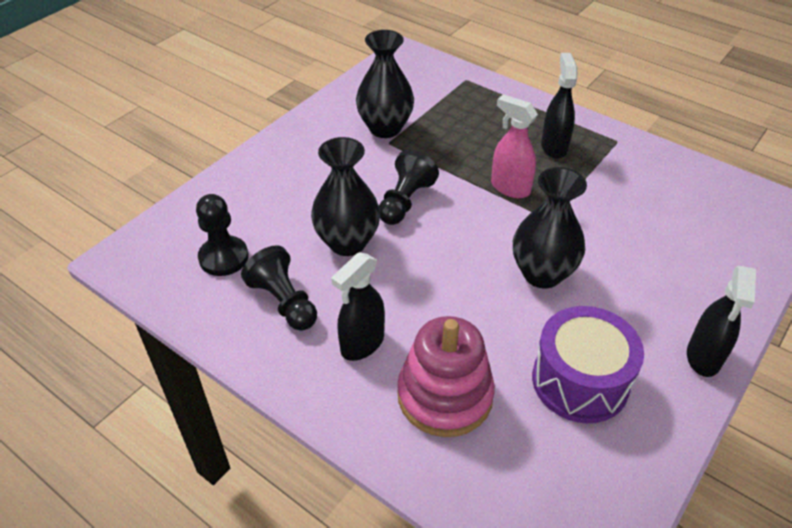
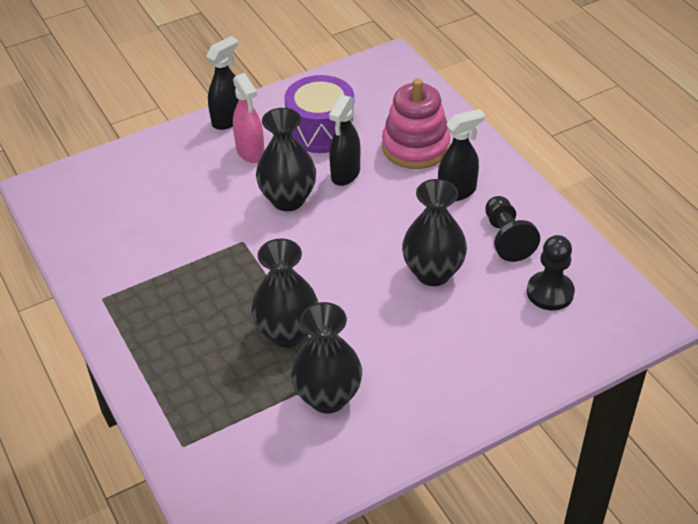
camera: 155 degrees left, 0 degrees up
(405, 201) = (359, 297): black pawn -> none
(447, 159) = (287, 333): none -> black vase
(510, 188) = (251, 281): pink spray bottle -> pink spray bottle (250, 152)
(554, 147) = (170, 312): black spray bottle -> black spray bottle (345, 174)

